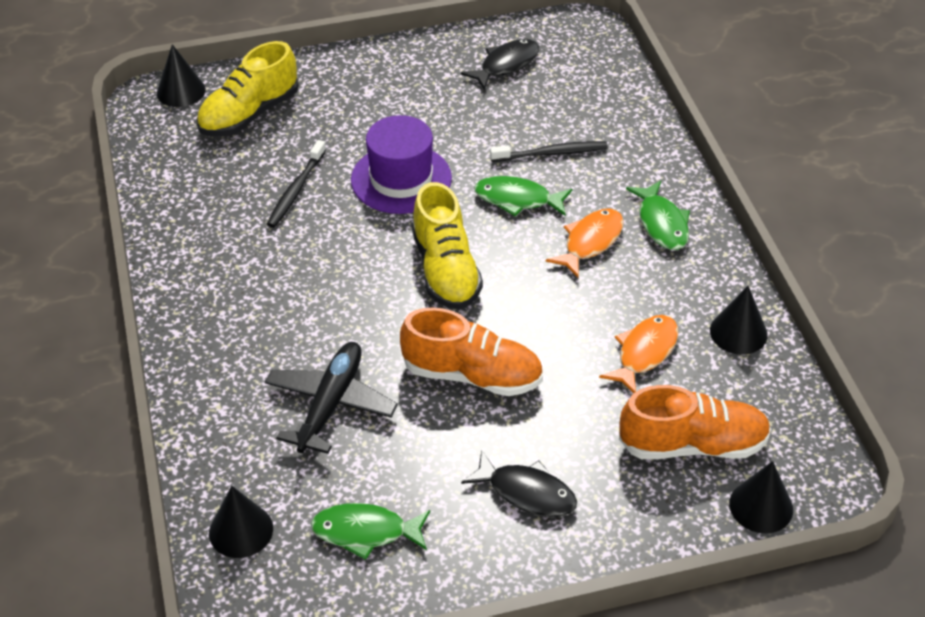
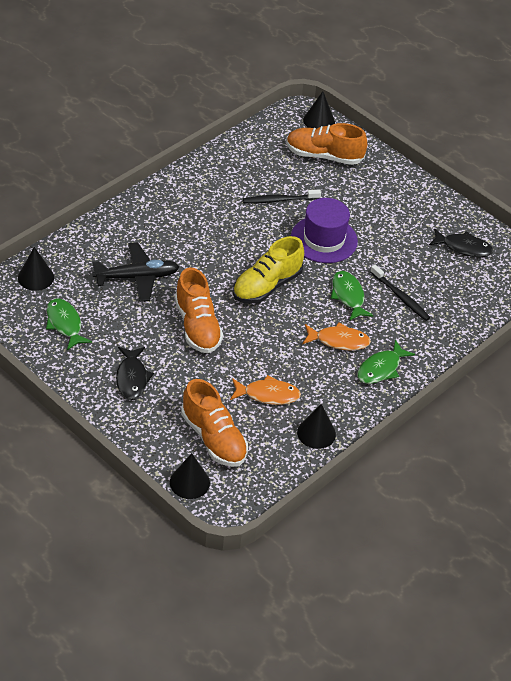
camera: 55 degrees right, 0 degrees up
(249, 114) = (324, 156): yellow shoe -> orange shoe

